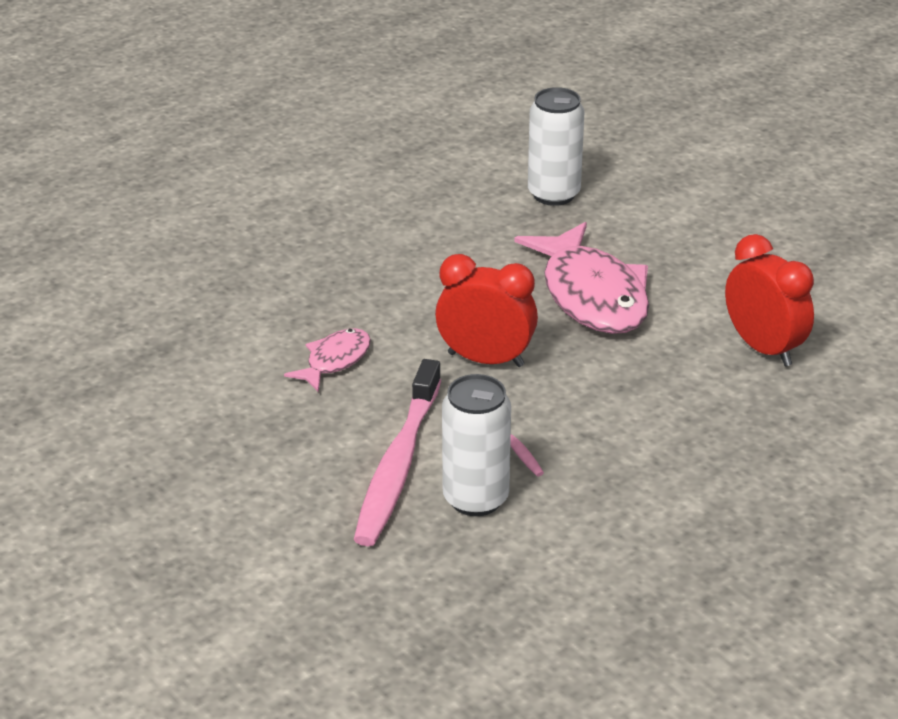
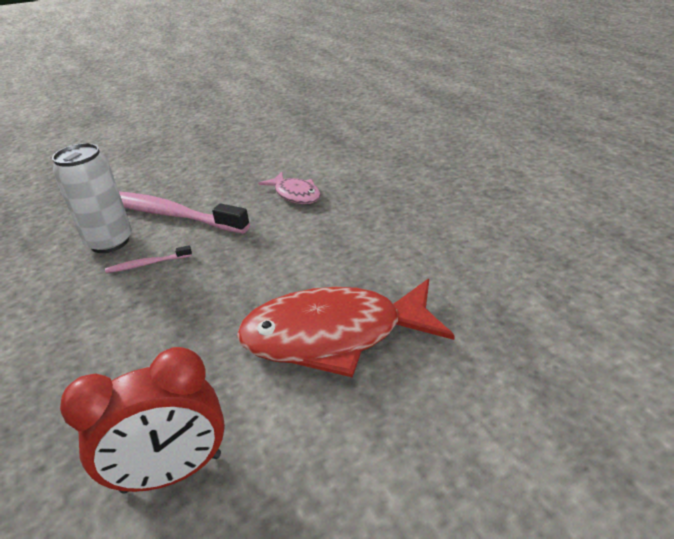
camera: 105 degrees right, 0 degrees up
(486, 359) = (262, 259): red clock -> none
(553, 194) = (546, 333): white can -> none
(591, 295) = (334, 335): pink fish -> red fish

